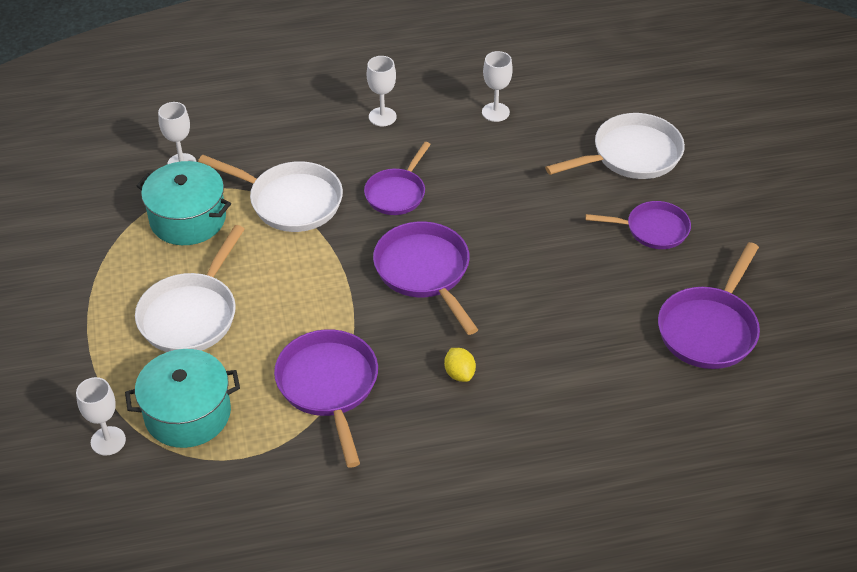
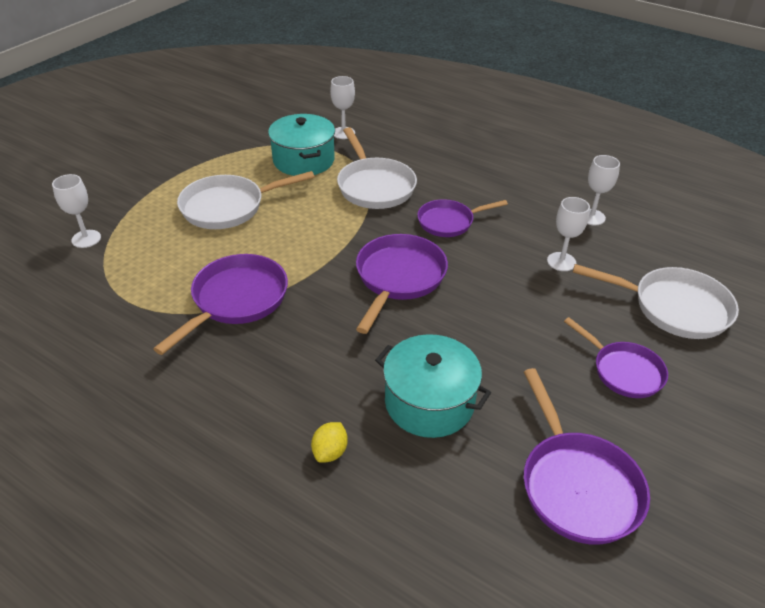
camera: 45 degrees right, 5 degrees down
(187, 414) = (142, 255): turquoise pot -> turquoise pot (429, 402)
(382, 117) = (502, 176): white goblet -> white goblet (561, 262)
(459, 373) = (326, 357): yellow lemon -> yellow lemon (330, 452)
(709, 329) = (577, 485): purple pan -> purple pan turned 90 degrees counterclockwise

